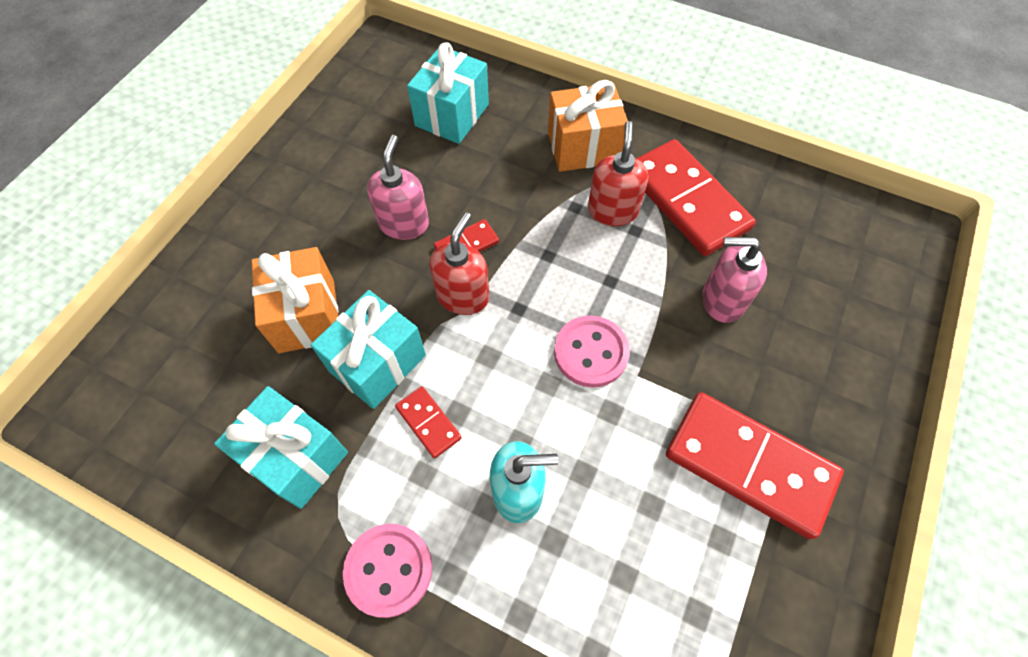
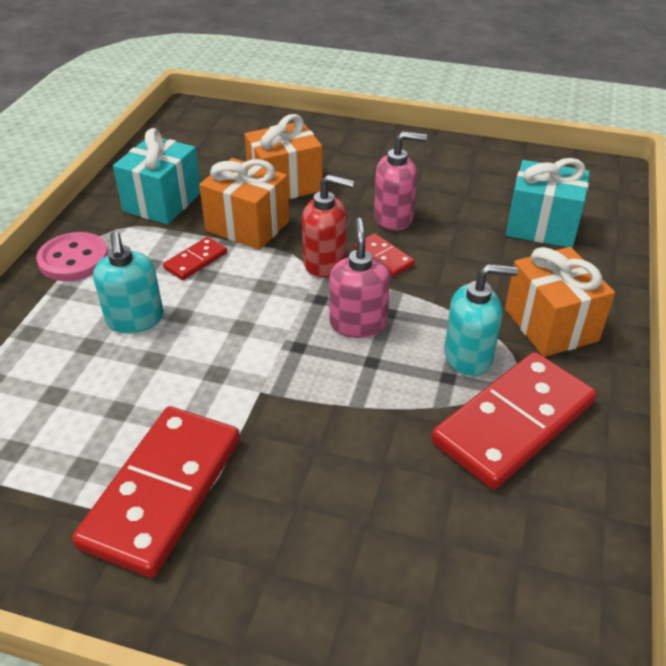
camera: 80 degrees right, 20 degrees down
(377, 363) = (247, 226): turquoise gift -> orange gift
(591, 352) = (281, 354): pink button -> none
(612, 210) = (468, 356): red soap dispenser -> turquoise soap dispenser
(722, 300) = (373, 462): pink soap dispenser -> pink soap dispenser (358, 323)

